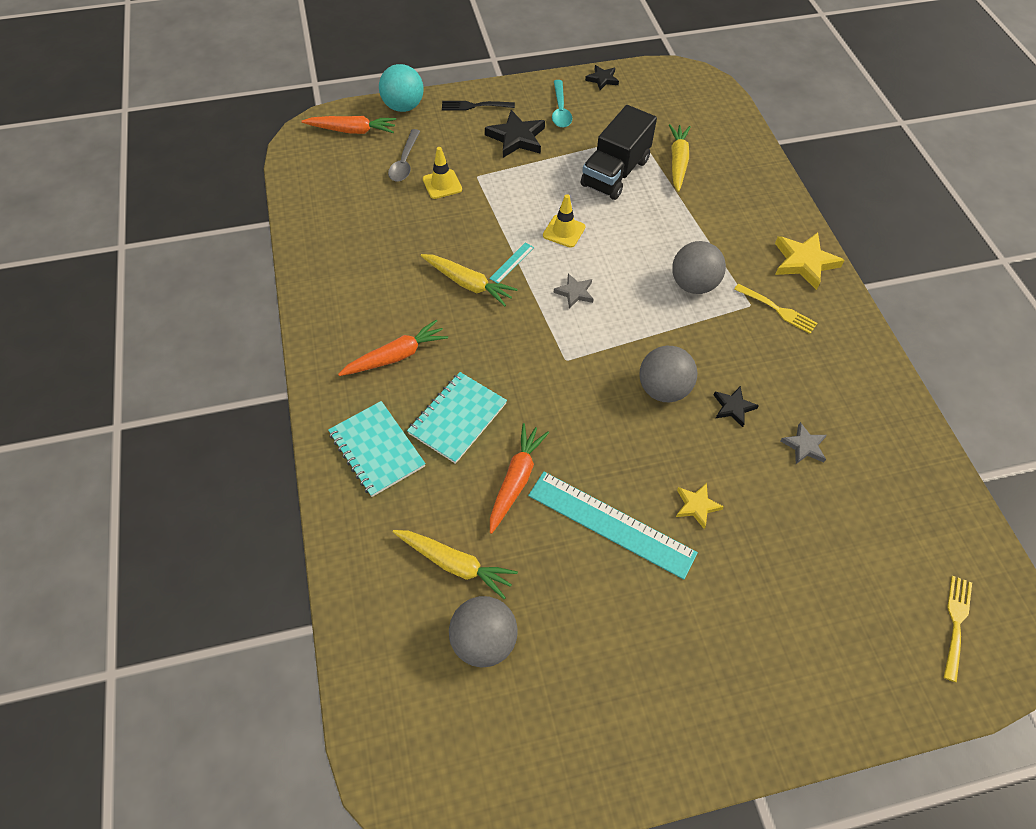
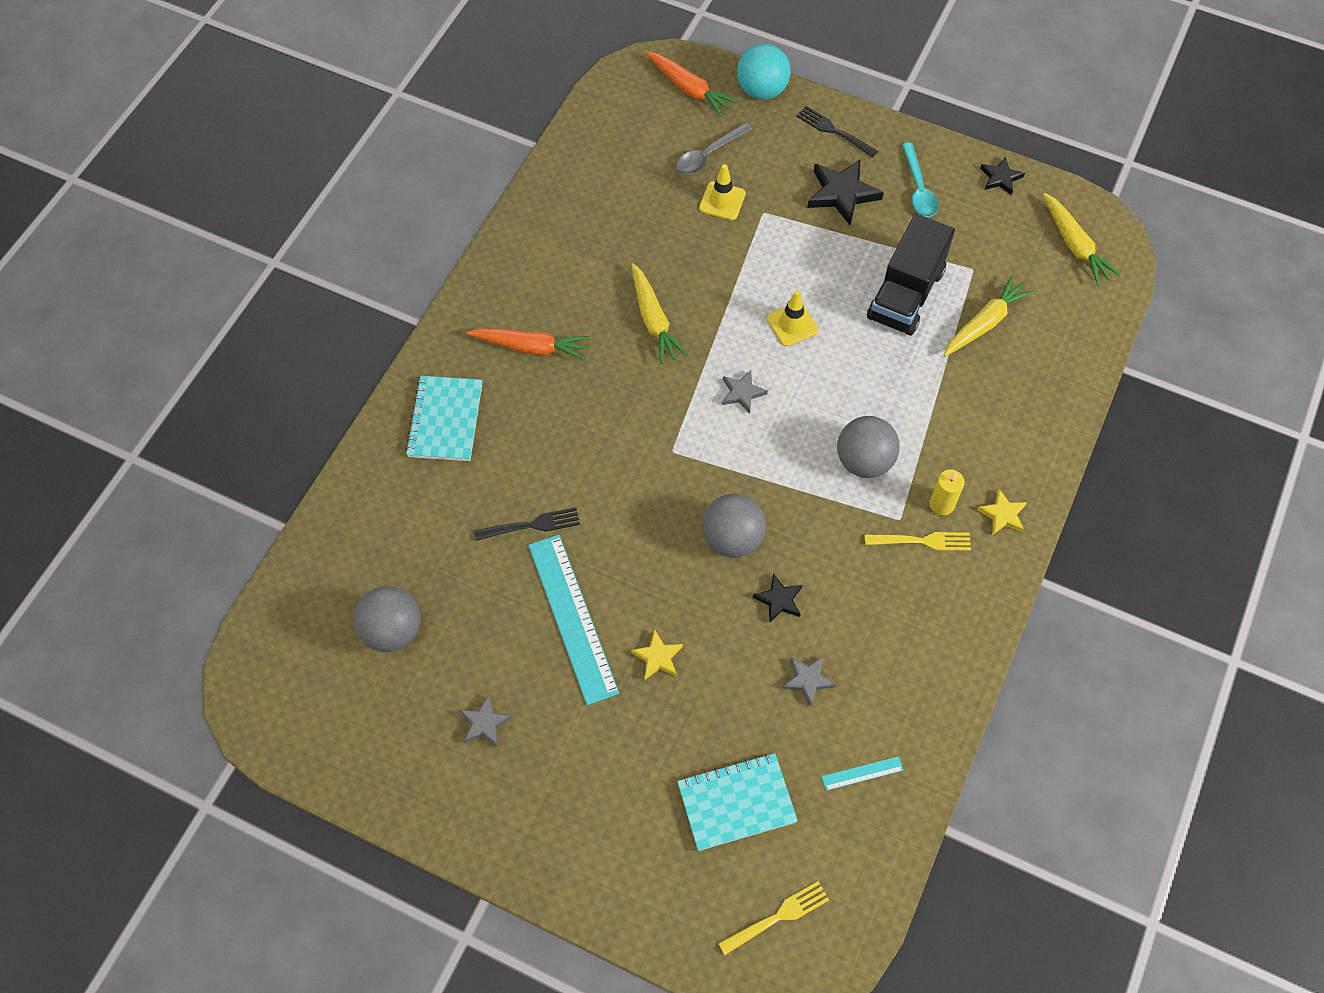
camera: 40 degrees right, 5 degrees up
(455, 564) = (423, 557): yellow carrot -> yellow carrot (1074, 245)
(457, 418) = (532, 439): turquoise notebook -> turquoise notebook (736, 803)
(512, 263) = (712, 325): turquoise ruler -> turquoise ruler (862, 773)
(516, 480) = (531, 525): orange carrot -> black fork
(560, 110) = (918, 188): turquoise spoon -> turquoise spoon turned 45 degrees counterclockwise
(615, 173) = (905, 294): black truck -> black truck turned 45 degrees counterclockwise
(624, 655) = (484, 723): none -> grey star
(764, 279) = (941, 504): none -> yellow candle
(777, 309) = (921, 541): yellow fork -> yellow fork turned 75 degrees counterclockwise
(804, 262) = (1002, 514): yellow star -> yellow star, size x0.58

